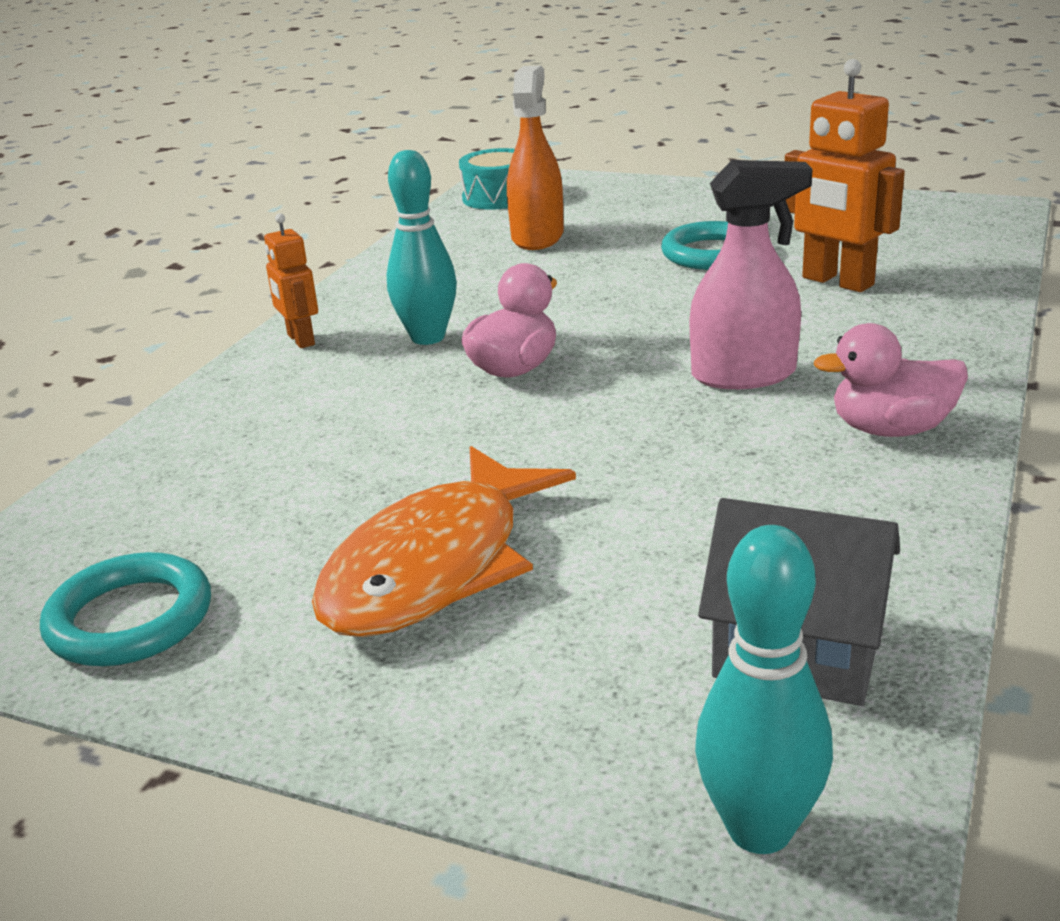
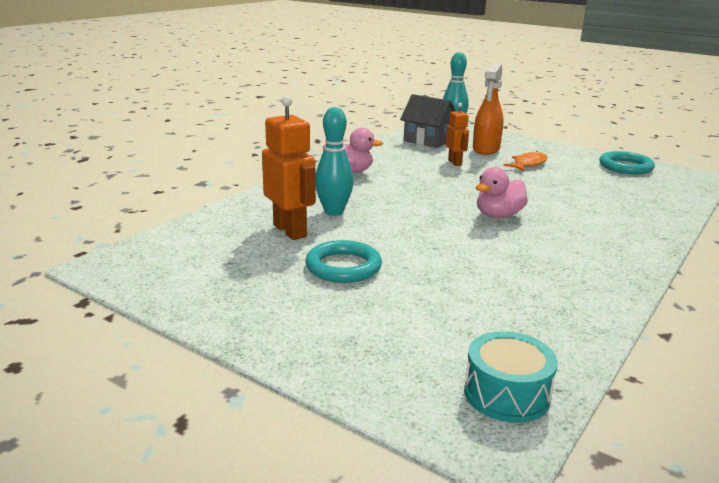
camera: 170 degrees left, 5 degrees down
(300, 340) = (634, 253): orange robot -> orange robot (455, 162)
(428, 337) = (550, 240): turquoise bowling pin -> turquoise bowling pin (334, 212)
(435, 566) = (528, 164): orange fish -> orange fish, size x0.52
(537, 237) = (470, 314): orange spray bottle -> orange spray bottle (486, 149)
(744, 375) = (388, 196): pink spray bottle -> none

